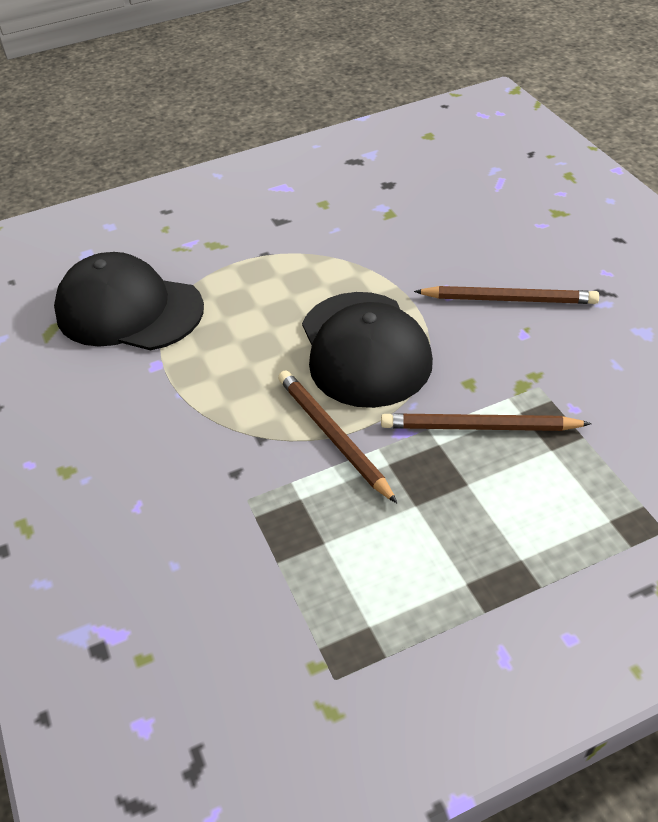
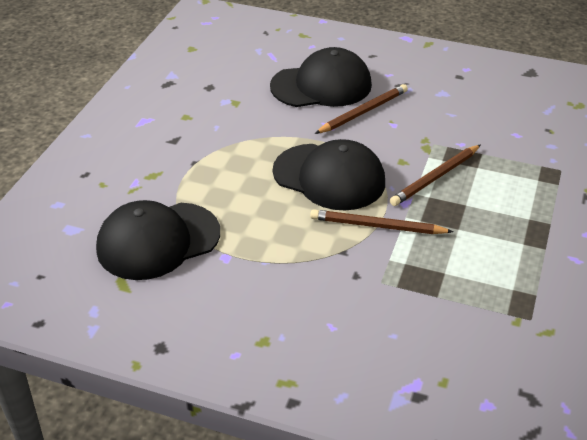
camera: 50 degrees left, 5 degrees down
(505, 243) = (321, 85): none -> black cap

